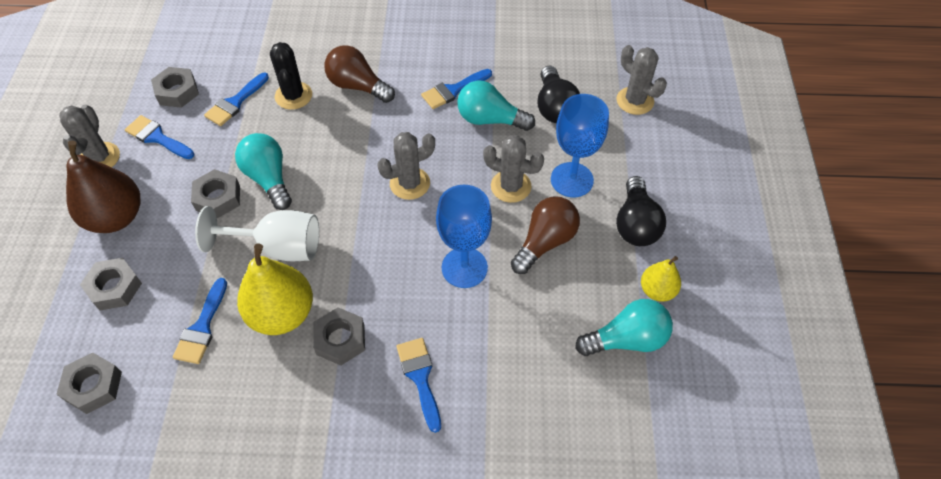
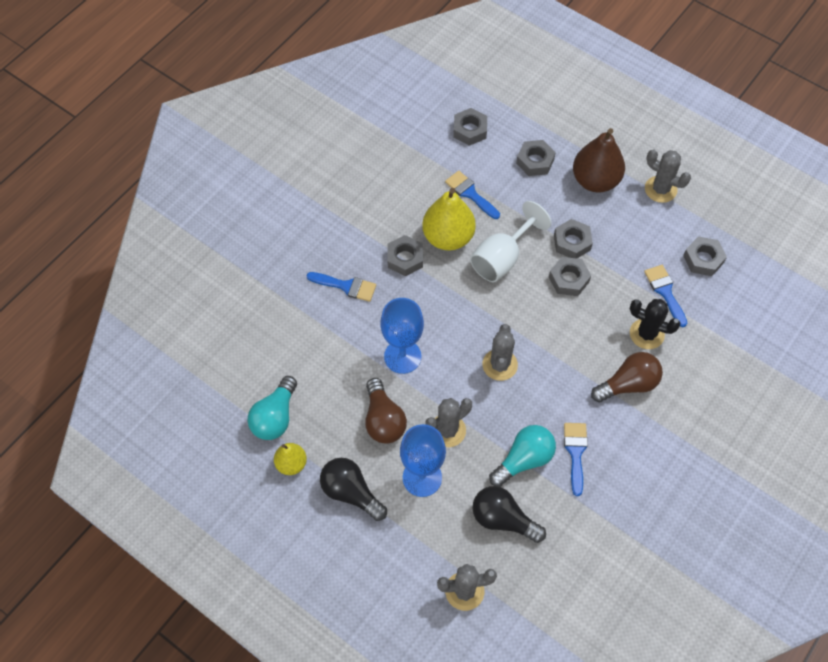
camera: 125 degrees right, 5 degrees up
(157, 137) = (659, 229): blue brush -> none
(269, 178) = (569, 279): turquoise light bulb -> grey nut

